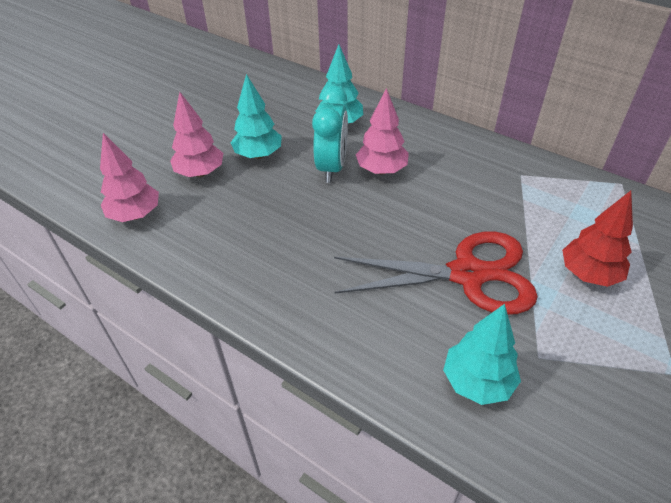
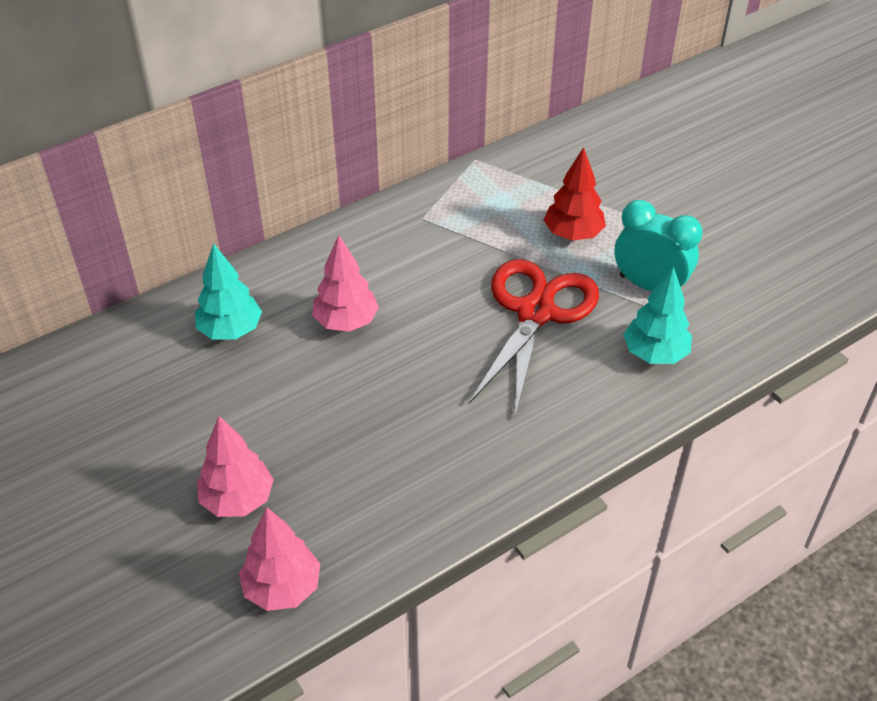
camera: 70 degrees left, 0 degrees up
(258, 155) = (240, 429): turquoise tree -> none
(332, 167) = (313, 364): turquoise clock -> turquoise clock (649, 285)

